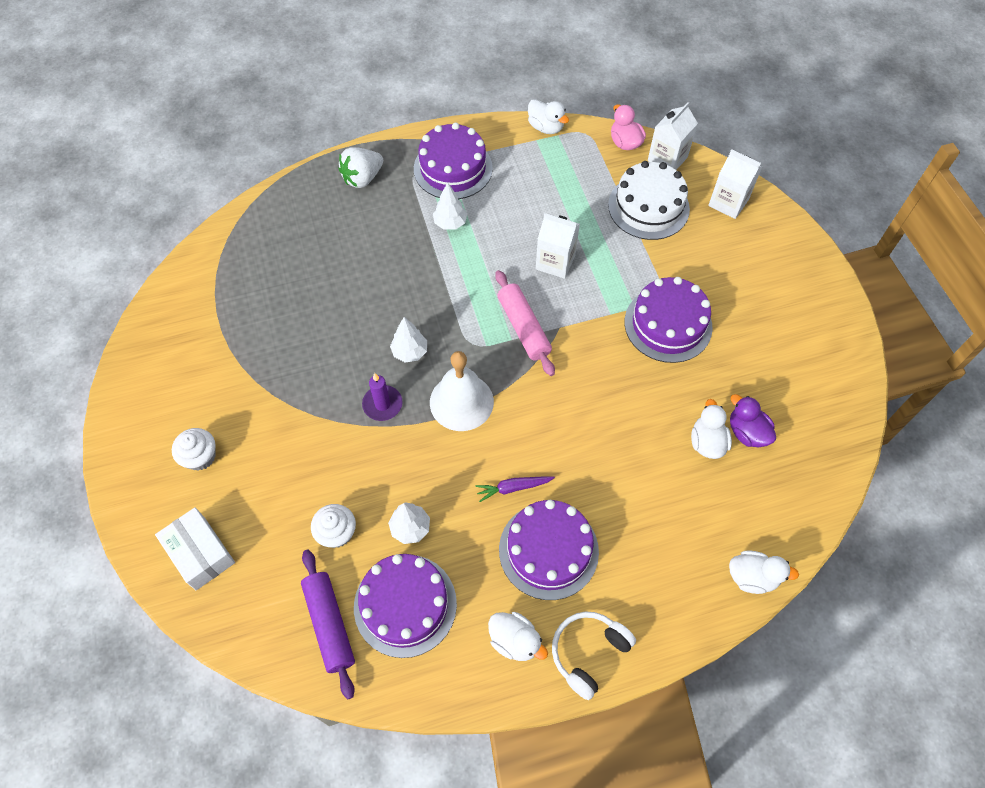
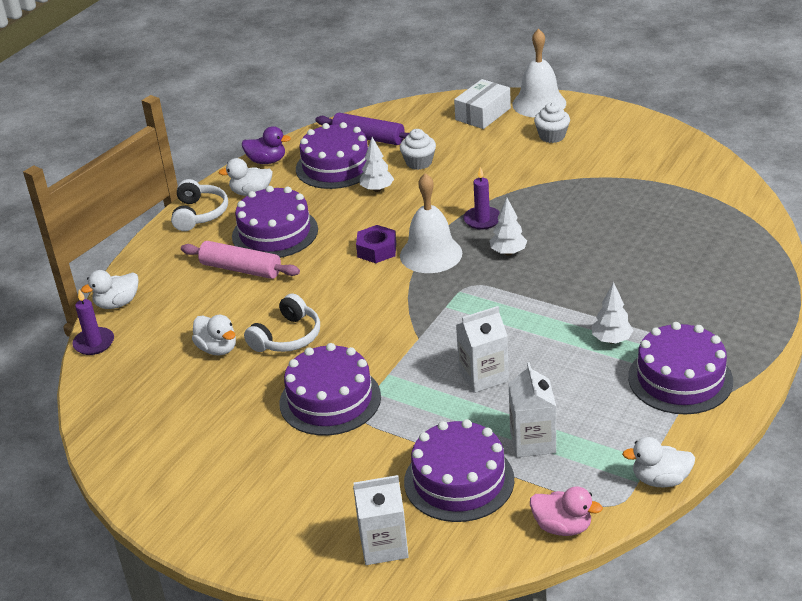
camera: 140 degrees right, 25 degrees down
(141, 517) = (539, 103): none -> white bell
(200, 553) = (483, 114): white box -> white box turned 60 degrees counterclockwise
(362, 178) = (736, 317): white strawberry -> none
(493, 445) = (377, 250): none -> purple nut
(513, 488) = (335, 242): purple carrot -> none
(523, 327) = (446, 319): pink rolling pin -> pink rolling pin (241, 269)
(646, 408) = (287, 337): none -> white headphones
(648, 207) = (459, 480): white cake -> purple cake
(667, 159) = (498, 544): white carton -> white carton (532, 441)
(747, 432) = (190, 374): purple duck -> purple duck (267, 161)
(801, 539) = (94, 343): none -> purple candle

